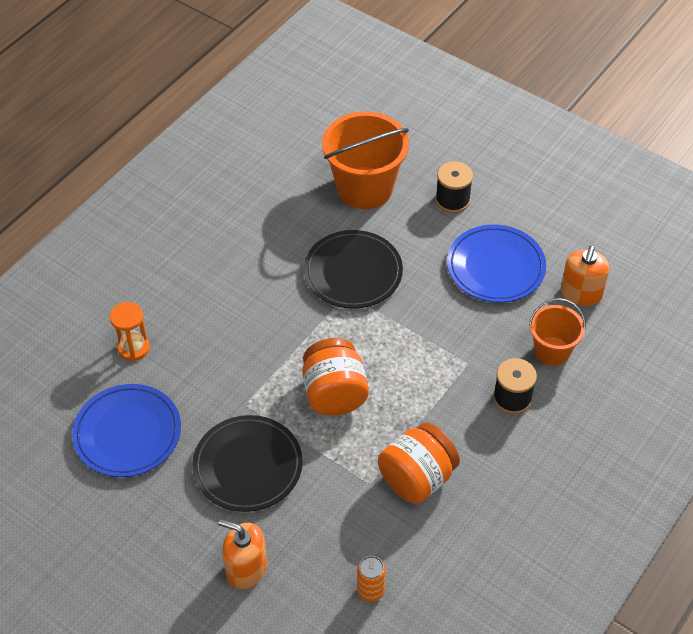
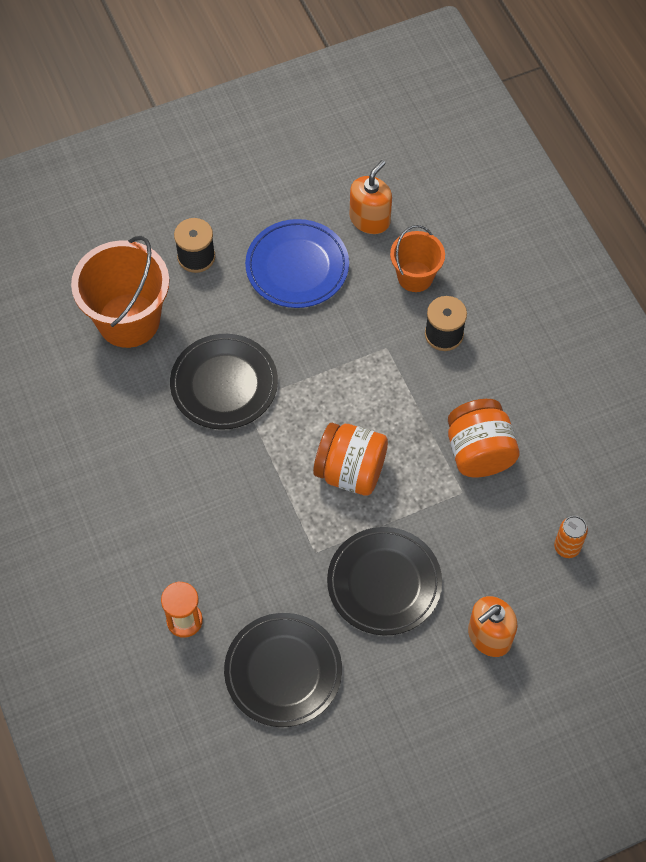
camera: 60 degrees left, 10 degrees up
(128, 433) = (283, 671): blue plate -> black plate
(581, 293) = (370, 219): orange soap dispenser -> orange soap dispenser turned 105 degrees counterclockwise

